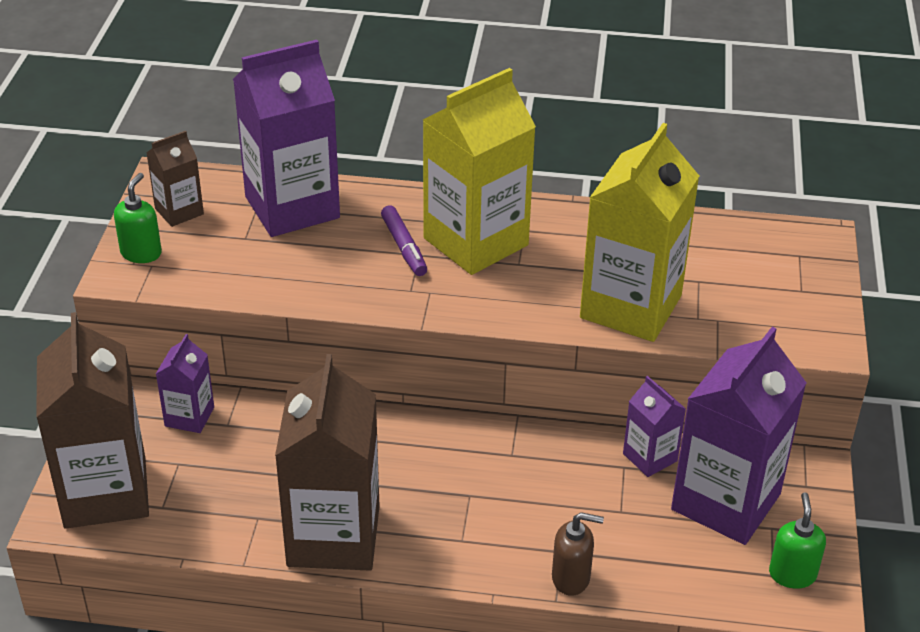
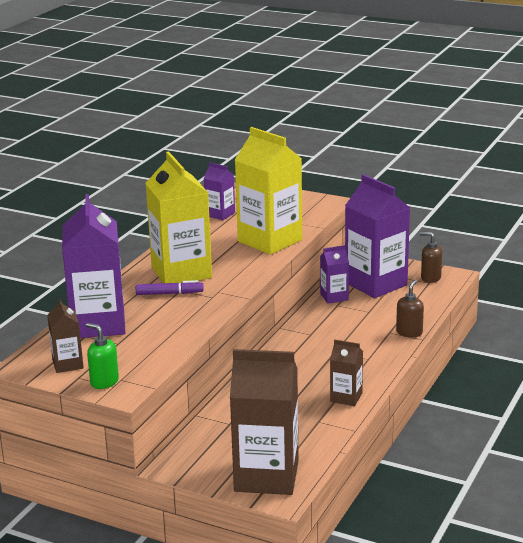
camera: 70 degrees left, 15 degrees down
(189, 416) = (213, 437): purple carton -> purple carton (220, 214)
(333, 536) = (346, 397): brown carton -> brown carton, size x0.49
(792, 574) = (430, 278): green soap dispenser -> brown soap dispenser

